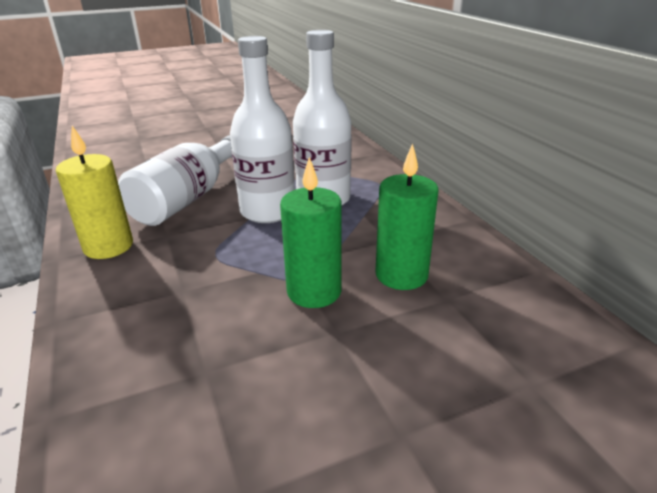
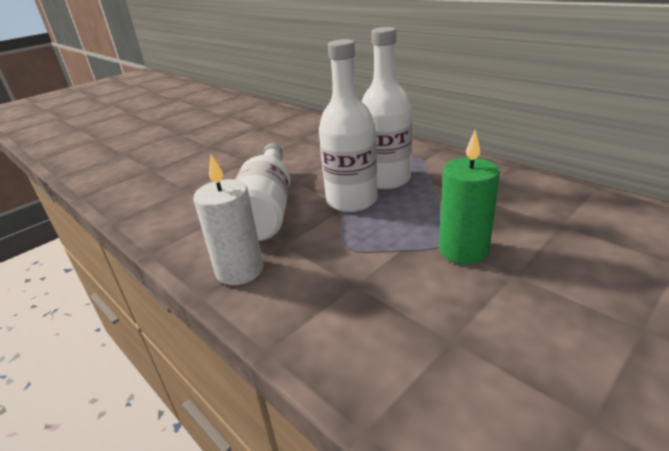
camera: 20 degrees left, 0 degrees up
(108, 246) = (240, 270): yellow candle -> white candle
(401, 275) = (512, 218): green candle -> none

